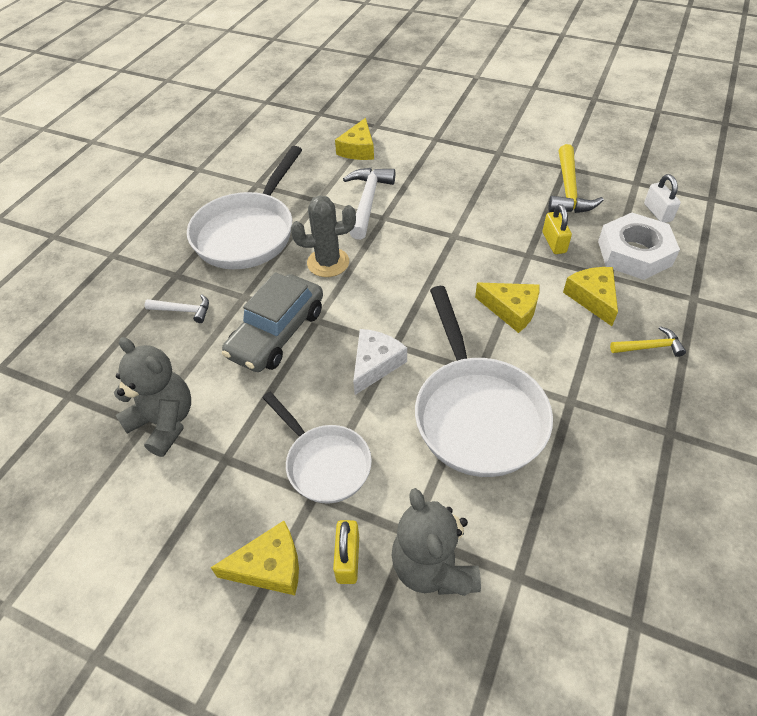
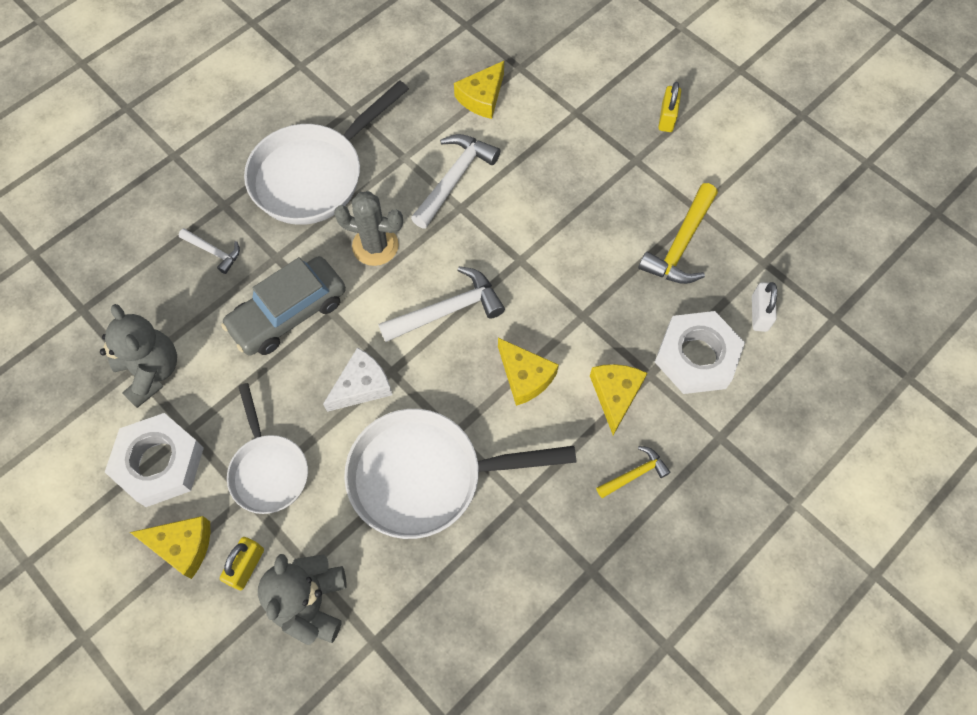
camera: 20 degrees right, 15 degrees up
(208, 498) = (159, 463): none -> white nut
(416, 286) = (447, 310): none -> white hammer
(476, 413) = (426, 476): white pan -> white pan turned 75 degrees clockwise
(554, 242) = (619, 310): yellow padlock -> yellow padlock (667, 117)
(649, 347) = (634, 474): yellow hammer -> yellow hammer turned 45 degrees counterclockwise

